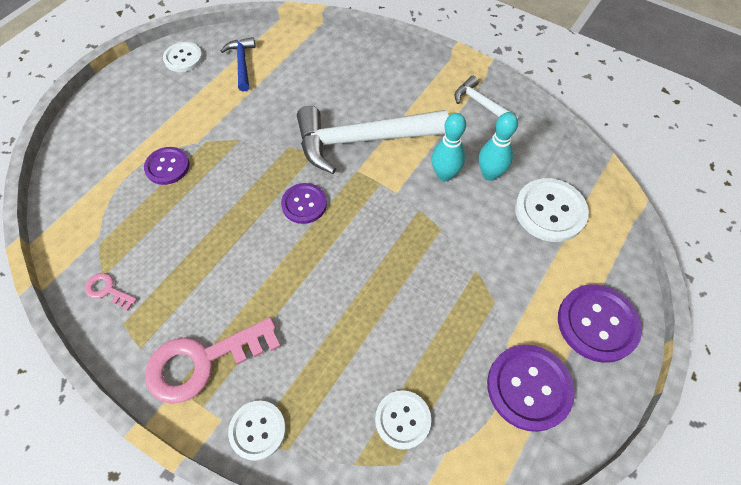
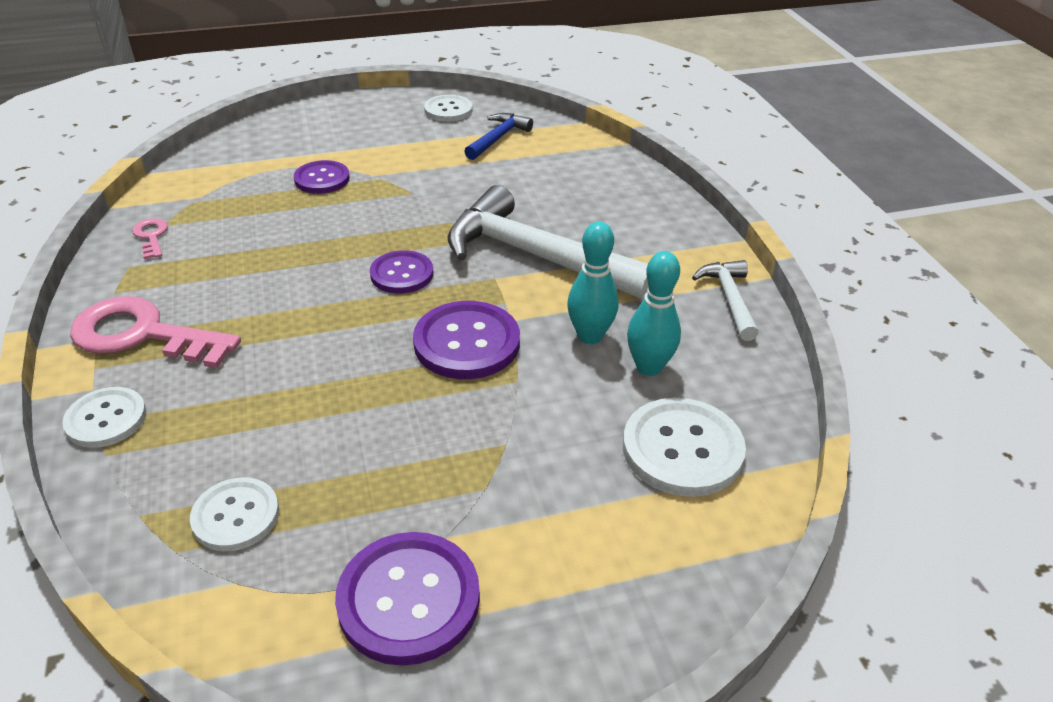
camera: 40 degrees right, 20 degrees down
(597, 323) = (589, 605): purple button -> purple button (467, 343)

